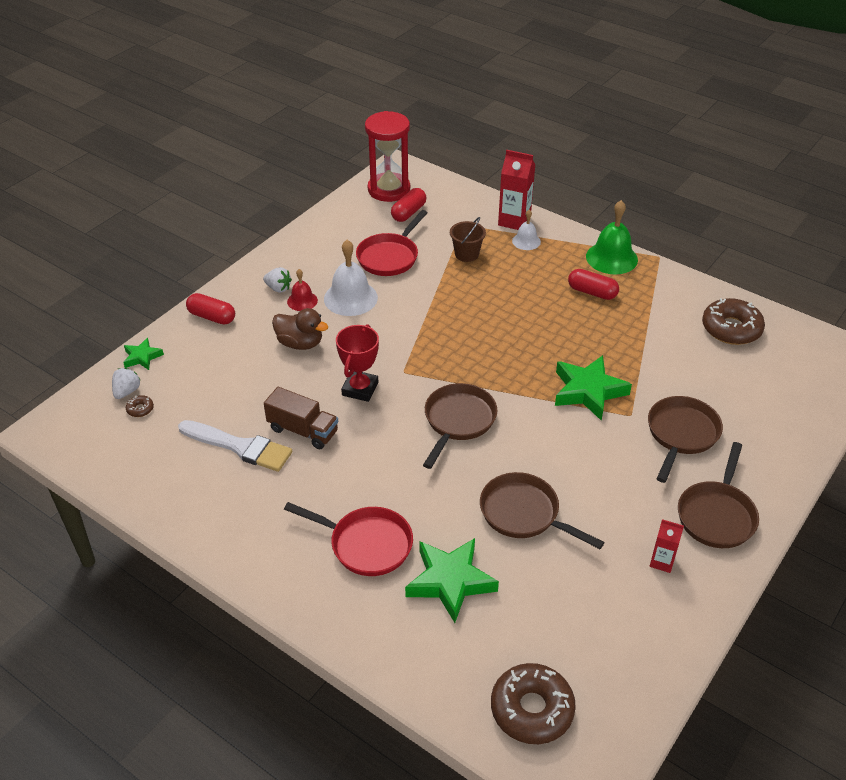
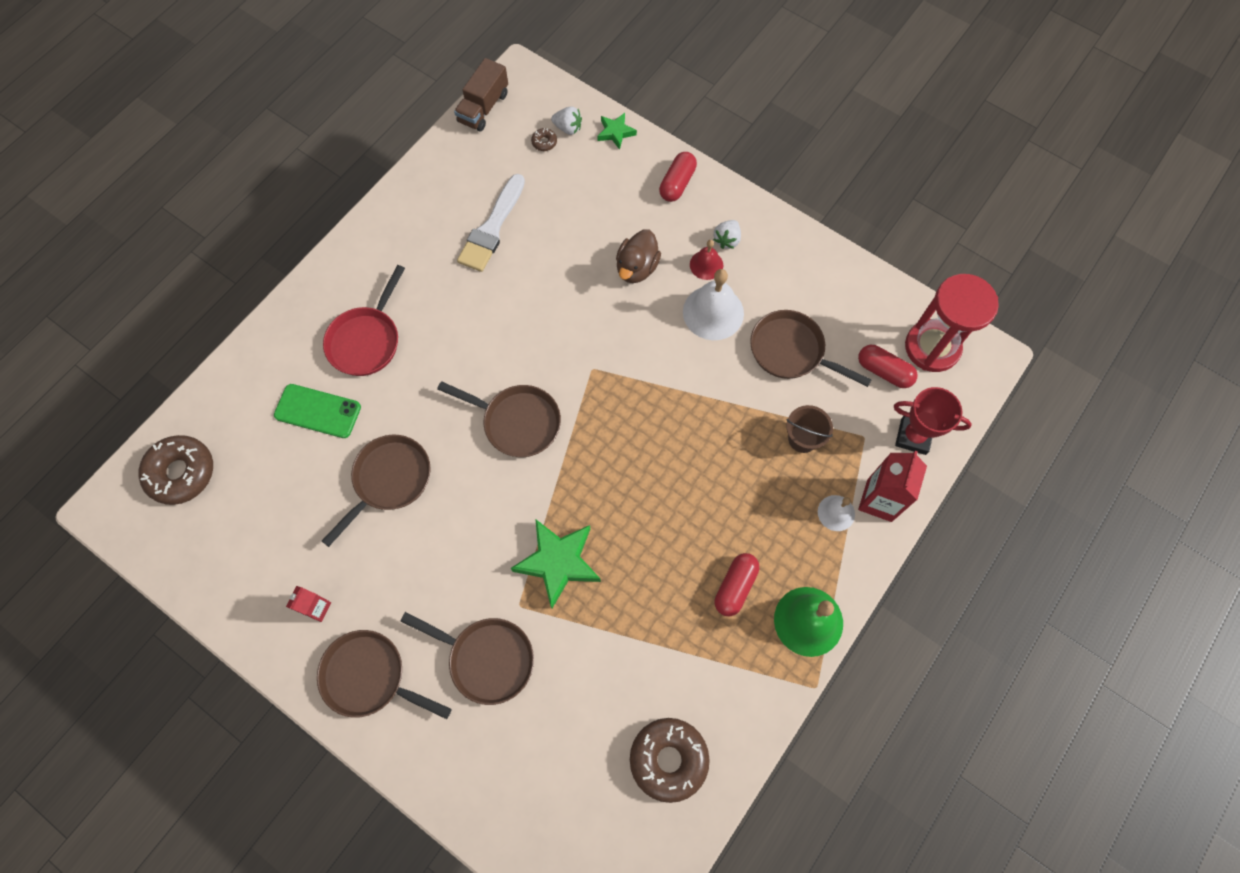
camera: 90 degrees right, 25 degrees up
(303, 430) = (510, 279): brown truck -> brown truck (483, 107)
(360, 389) = (567, 327): red trophy -> red trophy (913, 436)
(389, 257) = (791, 351): red pan -> brown pan
(450, 581) = (318, 411): green star -> green phone

